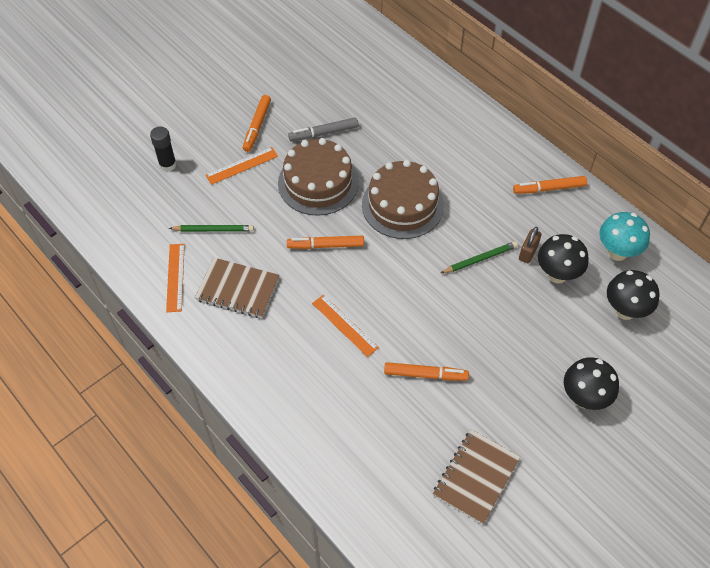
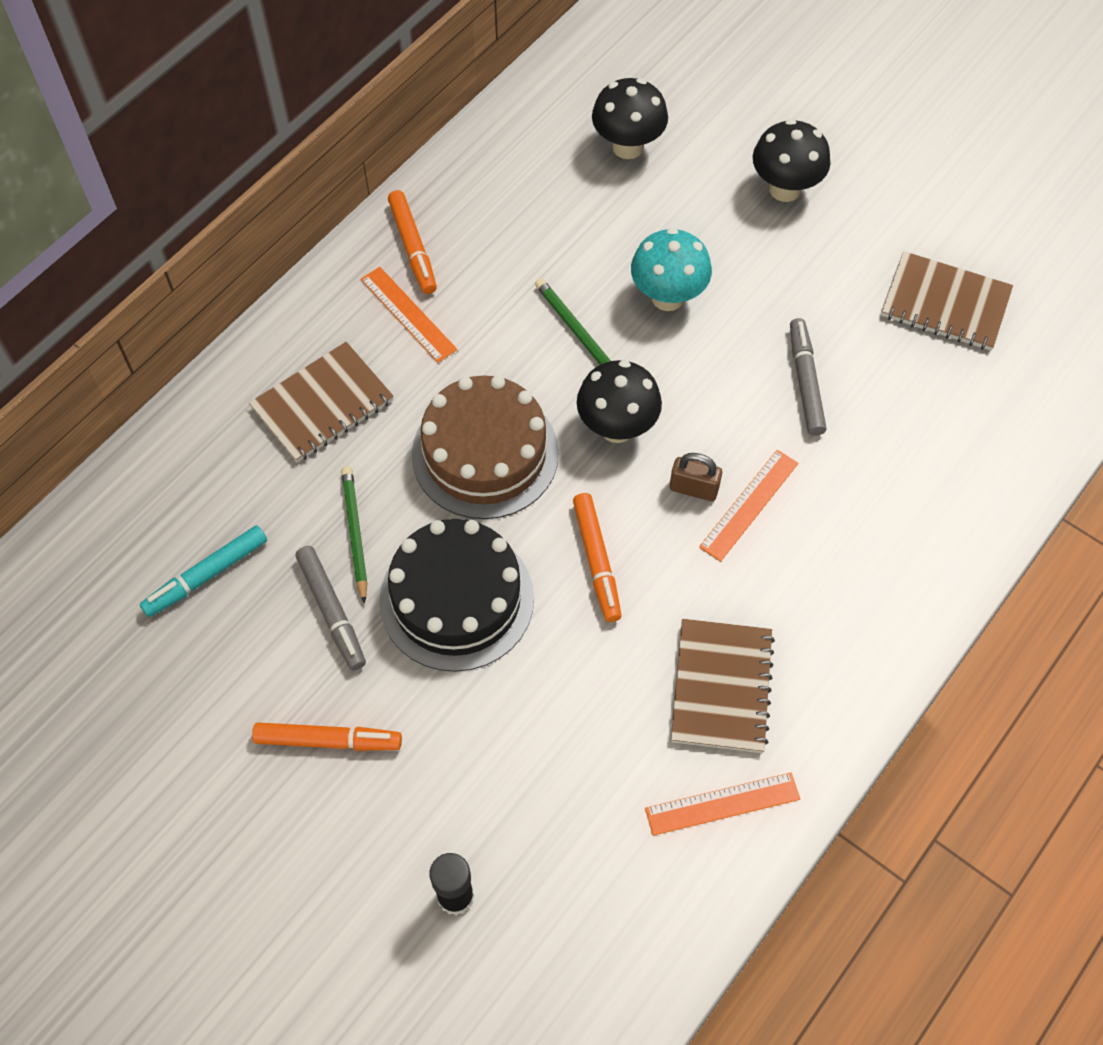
camera: 100 degrees left, 5 degrees up
(213, 230) = (601, 762): green pencil -> green pencil (355, 533)
(242, 165) = (435, 746): orange ruler -> orange ruler (408, 314)
(318, 182) = (456, 599): brown cake -> black cake
(354, 89) = (207, 575): none -> turquoise marker
(425, 374) = (805, 382): orange marker -> grey marker
(446, 139) = (322, 404): none -> brown notebook
(528, 252) = (548, 268): brown padlock -> brown padlock (693, 488)
(557, 274) = (582, 228): black mushroom -> black mushroom (617, 428)
(617, 252) = (524, 157): turquoise mushroom -> turquoise mushroom (667, 297)

